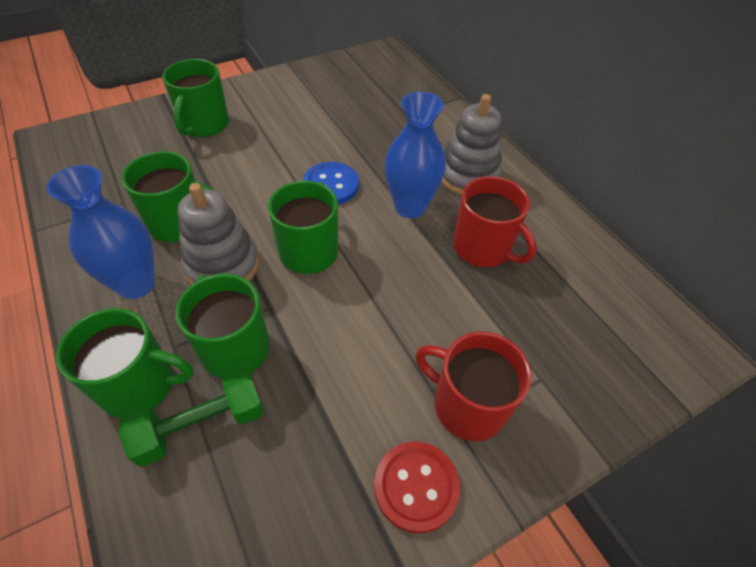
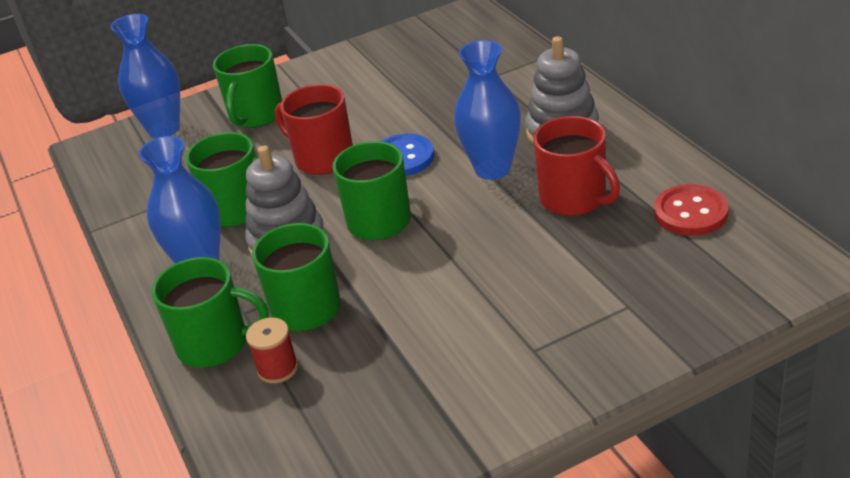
camera: 10 degrees right, 15 degrees down
(121, 128) = (164, 129): none -> blue vase
(201, 425) = (277, 368): green dumbbell -> red spool
(416, 486) = (490, 397): red button -> red button (690, 213)
(467, 405) = (546, 333): red mug -> red mug (323, 158)

